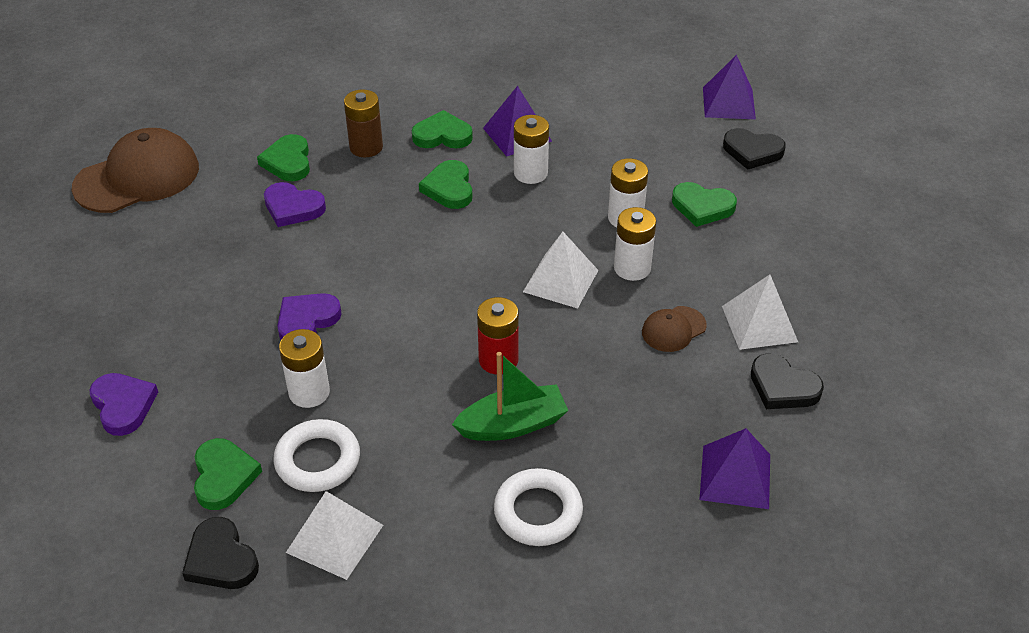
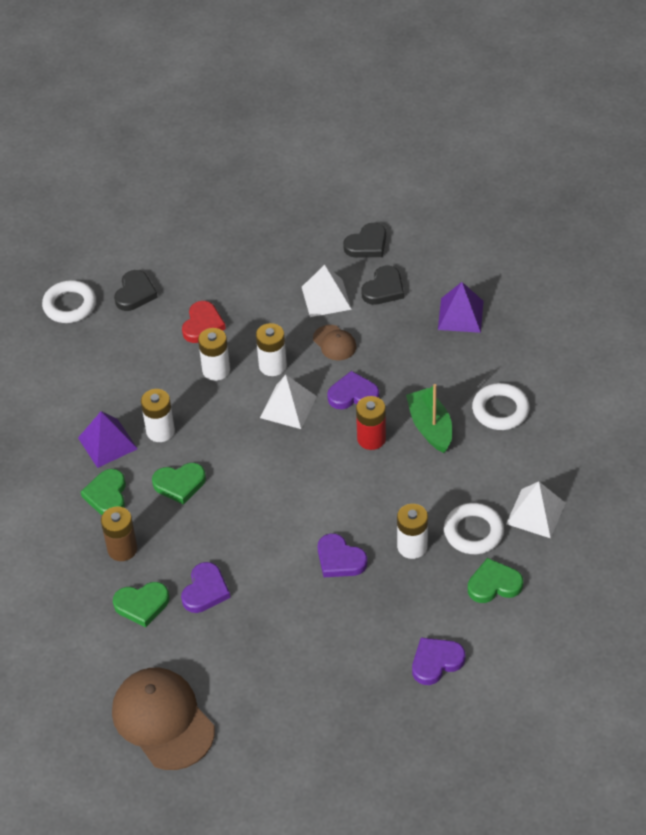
camera: 90 degrees left, 5 degrees up
(221, 559) = (561, 572): black heart -> black heart (367, 244)
(578, 344) = (353, 395): none -> purple heart
(702, 207) = (202, 325): green heart -> red heart
(728, 103) = (69, 305): purple pyramid -> white ring

